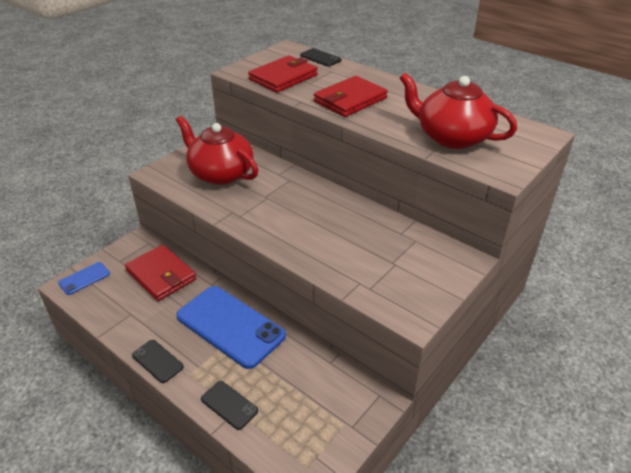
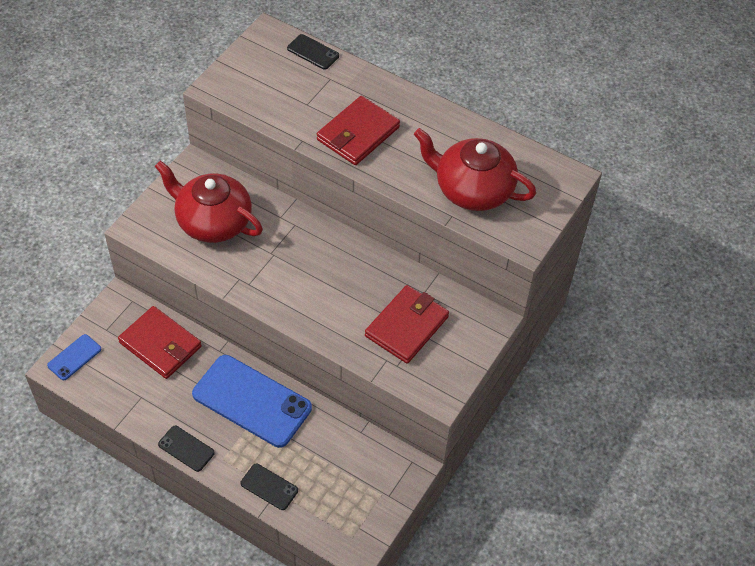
camera: 10 degrees left, 15 degrees up
(283, 77) = (274, 96): red wallet -> red wallet (407, 326)

